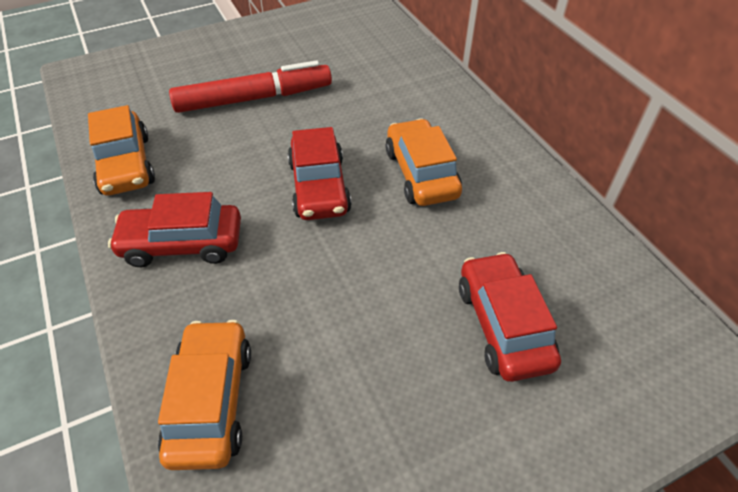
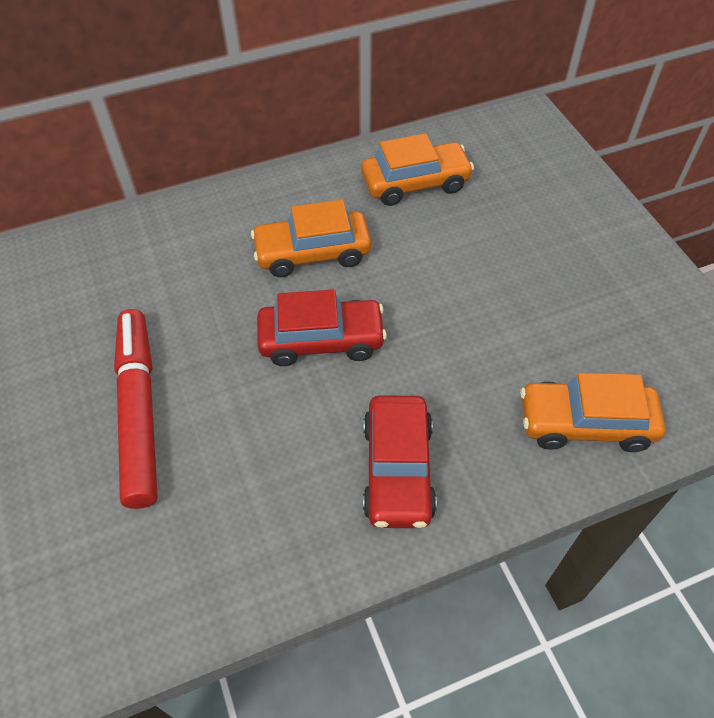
camera: 85 degrees left, 5 degrees up
(126, 165) = (249, 559): orange car -> orange car (415, 183)
(503, 325) = (496, 220): red car -> none

